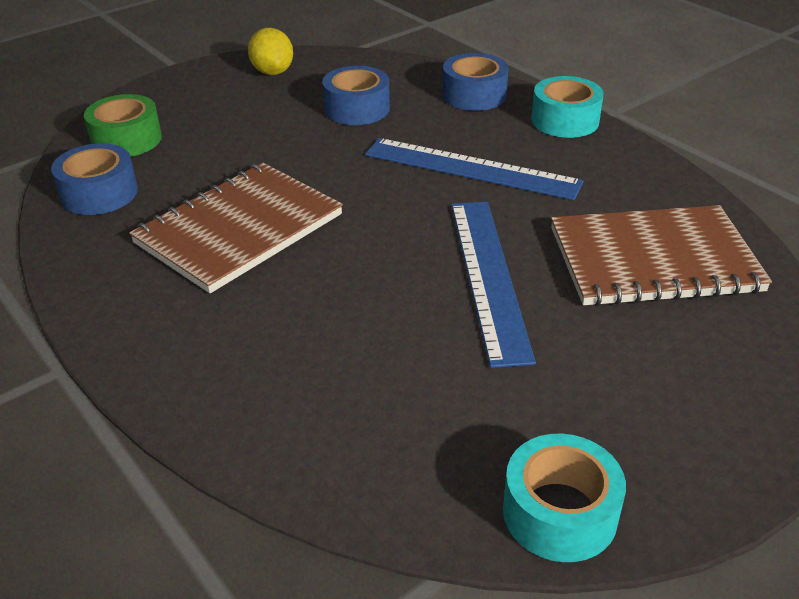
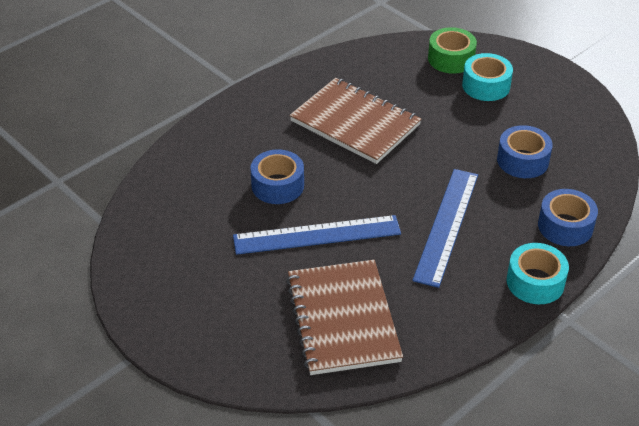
camera: 85 degrees right, 5 degrees up
(99, 193) = (385, 61): blue tape -> blue tape (277, 185)
(272, 72) = (571, 110): yellow lemon -> none
(559, 512) = (131, 260): turquoise tape -> turquoise tape (486, 86)

